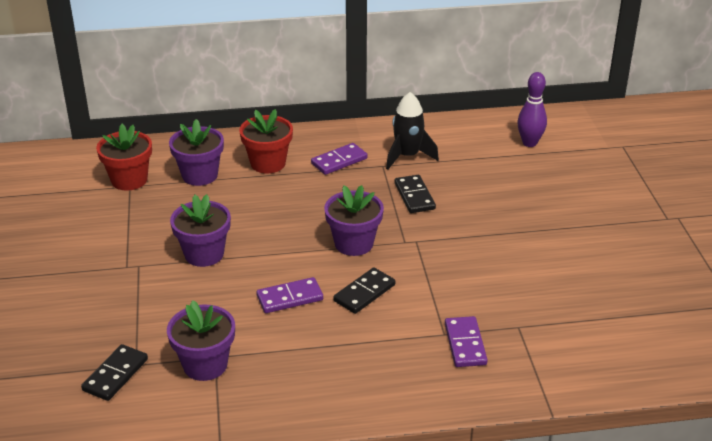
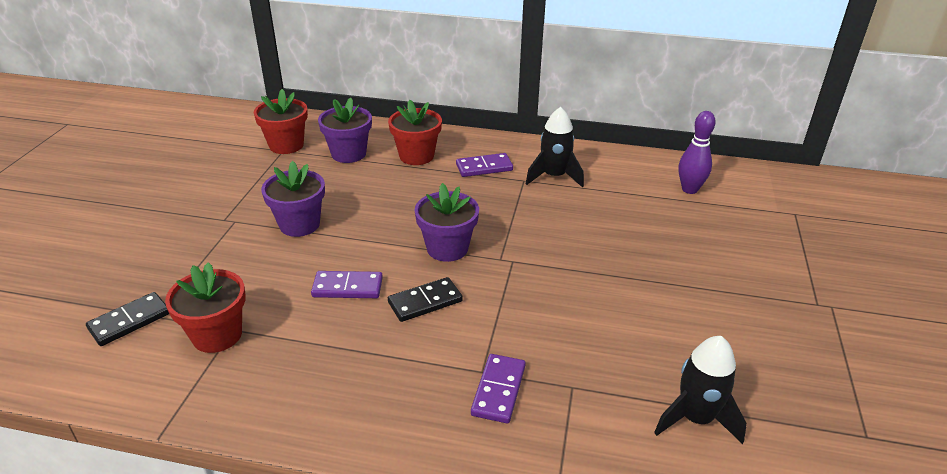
camera: 20 degrees right, 0 degrees up
(205, 365) = (217, 335): purple flower pot -> red flower pot
(414, 196) = (538, 216): black domino -> none
(616, 324) = (695, 418): none -> black rocket

